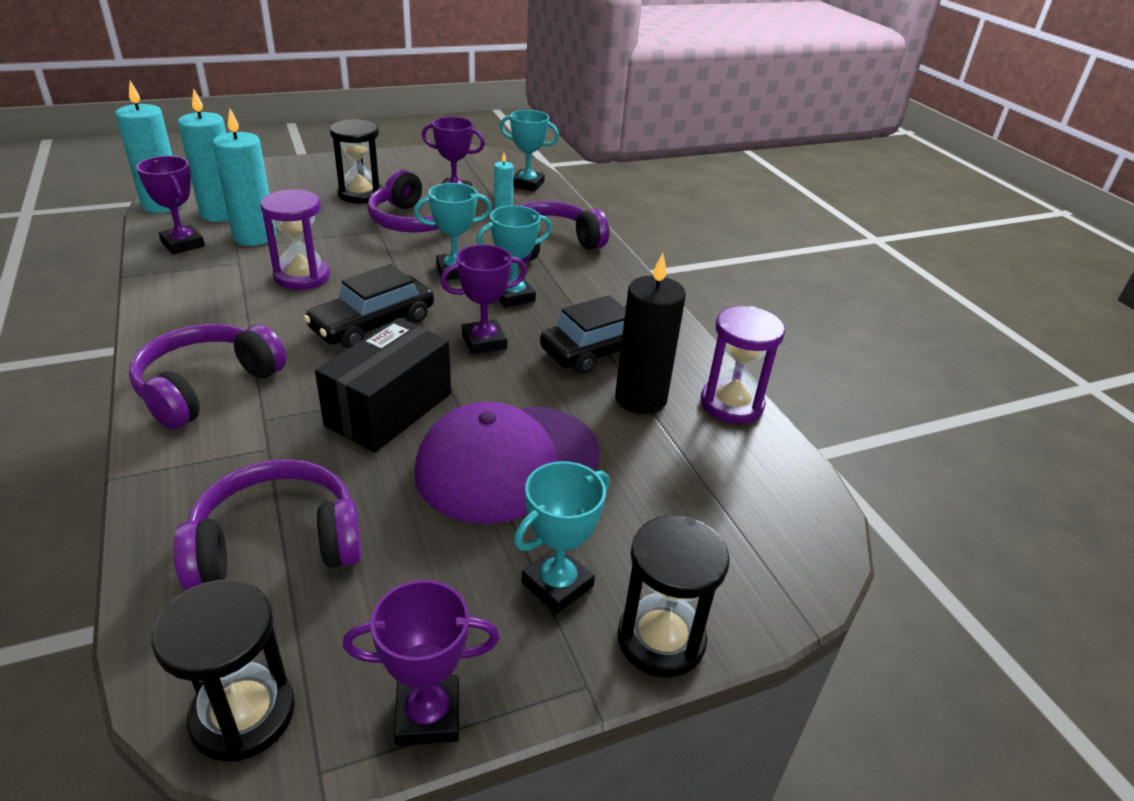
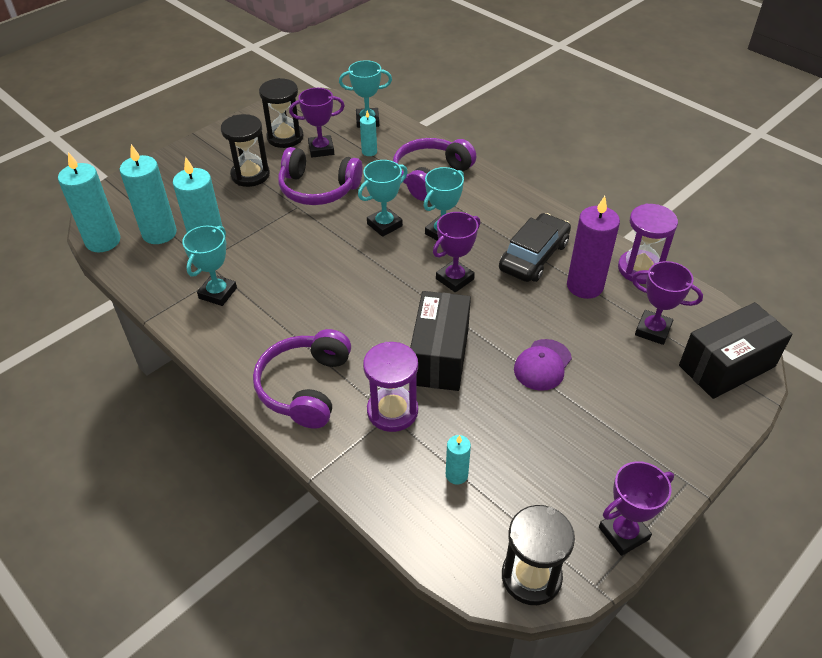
camera: 20 degrees left, 10 degrees up
(183, 244) = (160, 274): purple trophy -> purple trophy (653, 330)
(277, 543) = (456, 475): purple headphones -> turquoise candle
(302, 277) = (281, 270): purple hourglass -> purple hourglass (392, 411)
(373, 324) = (368, 293): black car -> none
(507, 462) = (542, 365): purple cap -> purple cap, size x0.52
(557, 584) = (630, 432): turquoise trophy -> turquoise trophy (218, 293)
(640, 398) = (585, 286): black candle -> purple candle
(661, 639) = (705, 440): black hourglass -> black hourglass (285, 137)
(770, 556) = (727, 366): none -> black box

